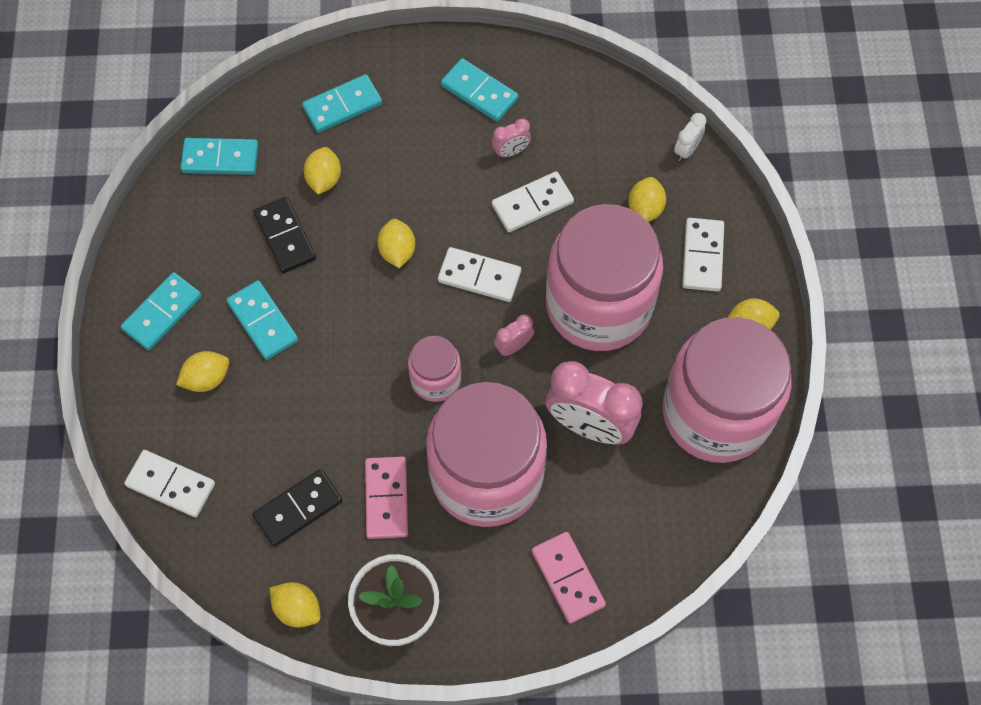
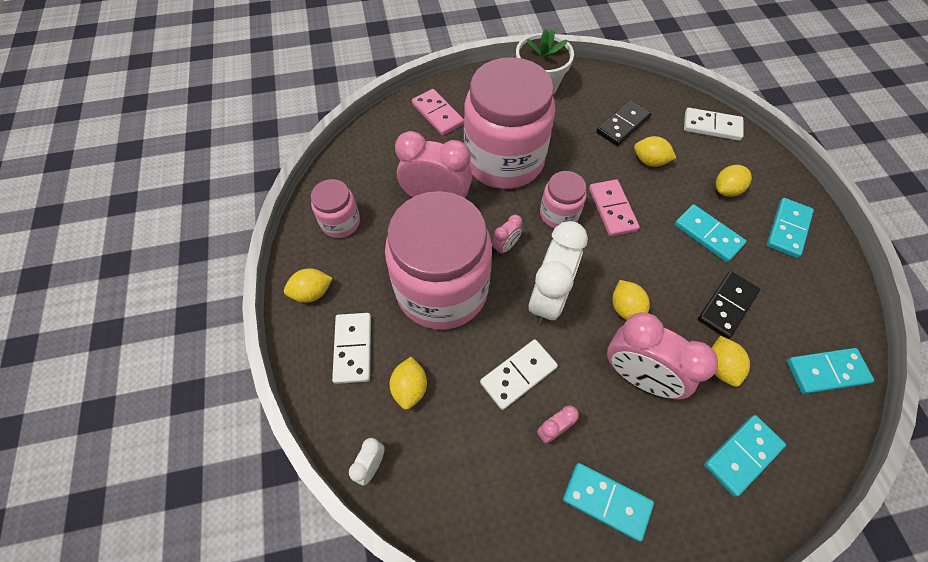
camera: 170 degrees right, 5 degrees down
(285, 236) = (726, 306): black domino -> black domino turned 75 degrees clockwise
(297, 609) = (599, 79): yellow lemon -> yellow lemon (649, 161)
(387, 498) = (567, 138): pink domino -> pink domino (612, 209)
(411, 184) = (638, 376): none -> pink clock
(479, 276) = (548, 298): white domino -> white clock
(716, 413) = (340, 222): pink jar -> pink jar, size x0.47

